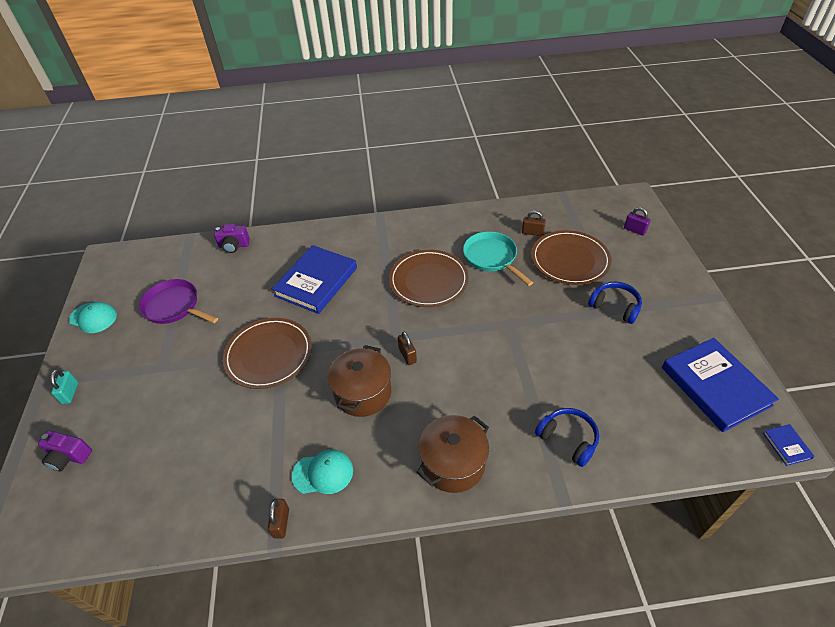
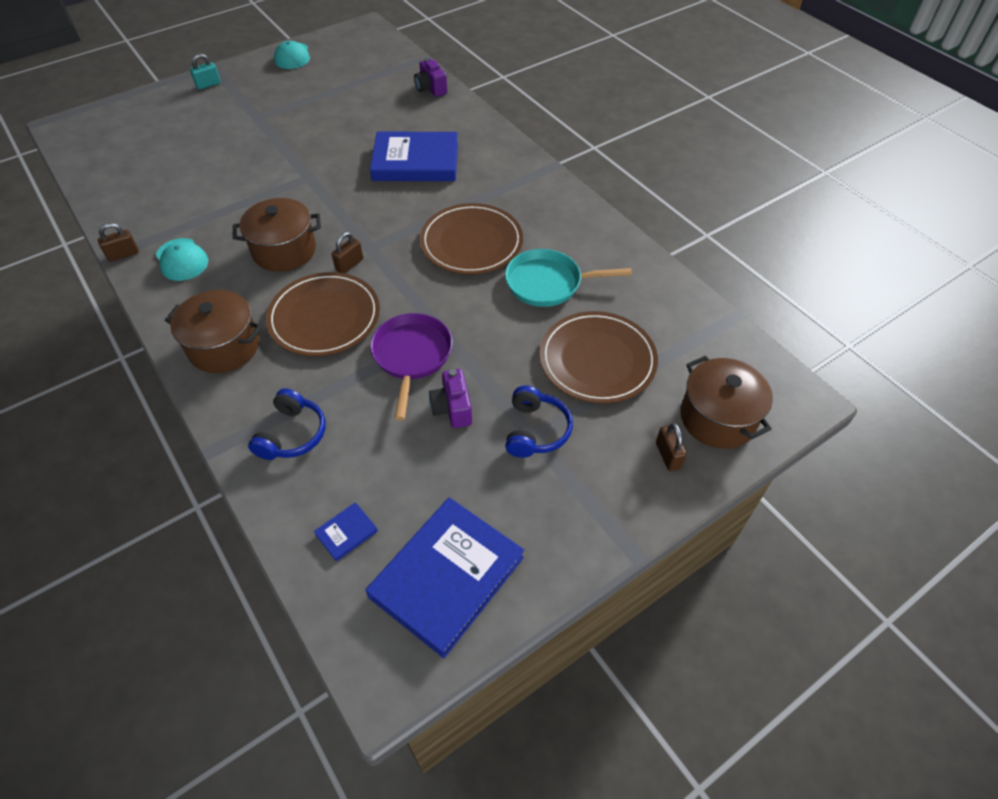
camera: 60 degrees right, 5 degrees up
(69, 457) = (148, 114): purple camera -> purple camera (452, 408)
(174, 306) = (329, 91): purple pan -> purple pan (412, 356)
(268, 355) = (301, 171): brown plate -> brown plate (324, 317)
(492, 257) = (548, 283): turquoise pan -> turquoise pan turned 120 degrees counterclockwise
(532, 233) = (624, 307): brown padlock -> brown padlock (667, 455)
(634, 230) = (717, 418): purple padlock -> brown pot
(786, 446) = (377, 684): blue book -> blue book (346, 533)

